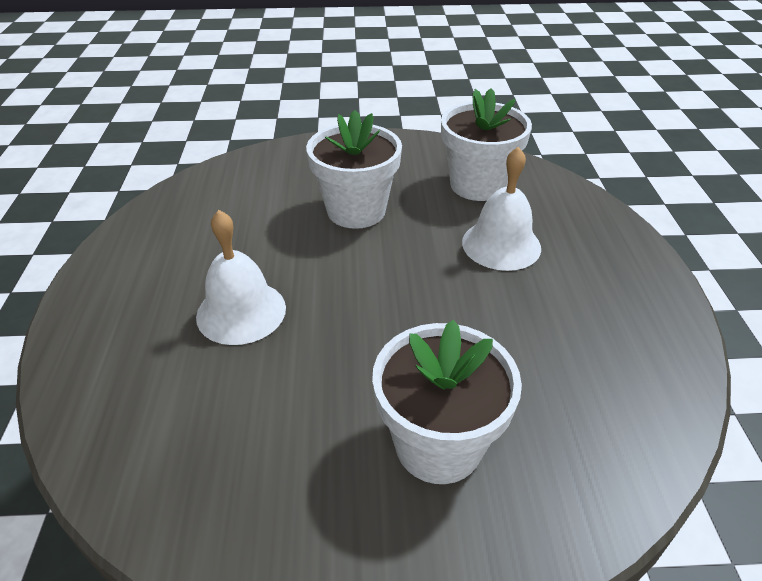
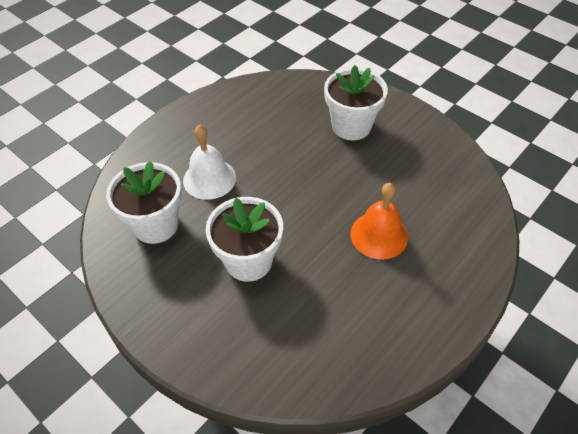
camera: 135 degrees left, 10 degrees up
(241, 312) = (379, 235): white bell -> orange bell

